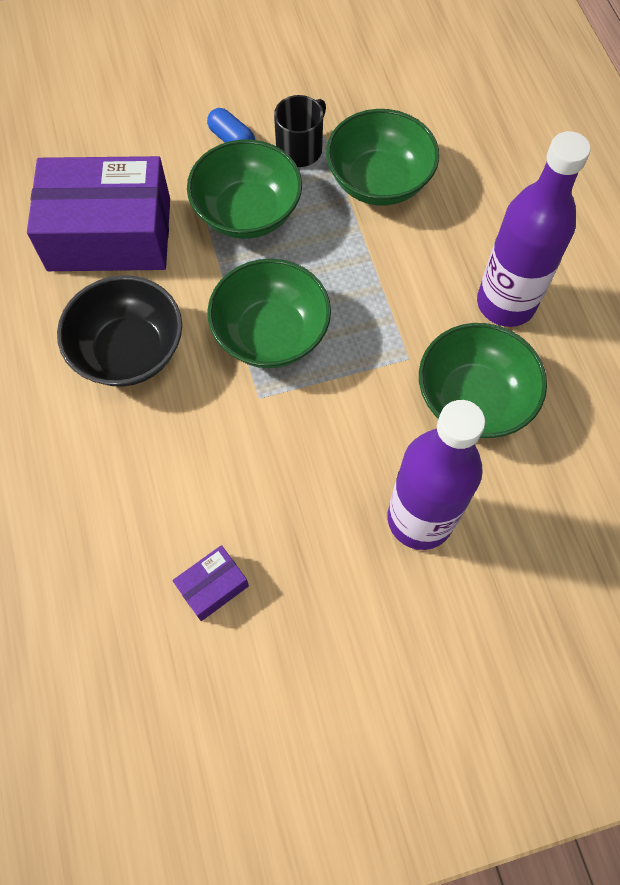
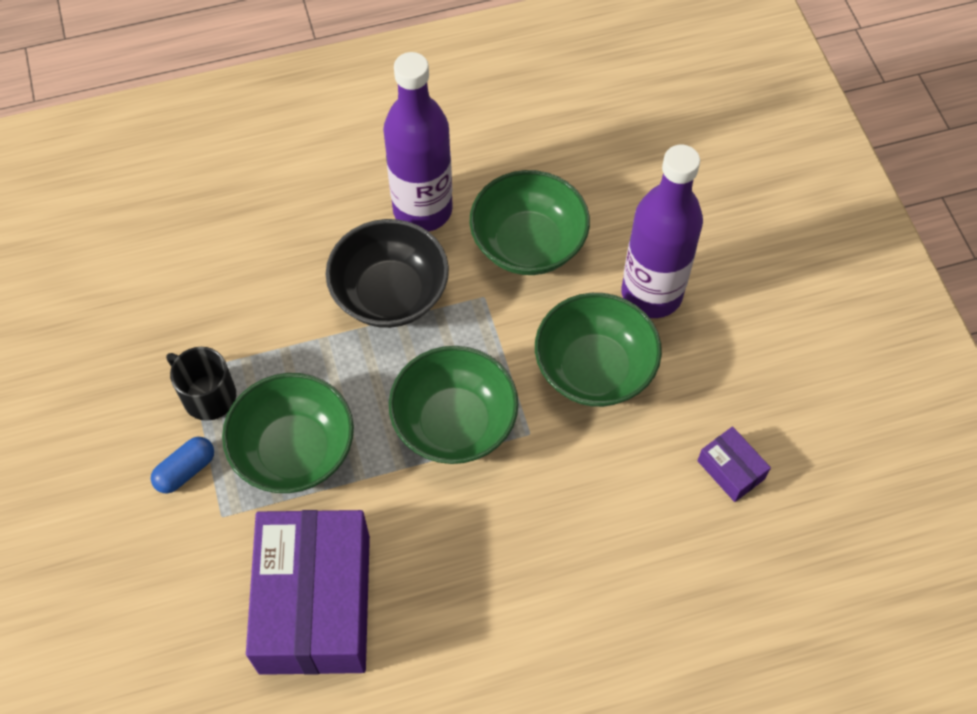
camera: 90 degrees left, 5 degrees down
(129, 351) = (474, 568): black bowl -> black bowl (390, 294)
(379, 181) = (261, 316): green bowl -> green bowl (594, 369)

